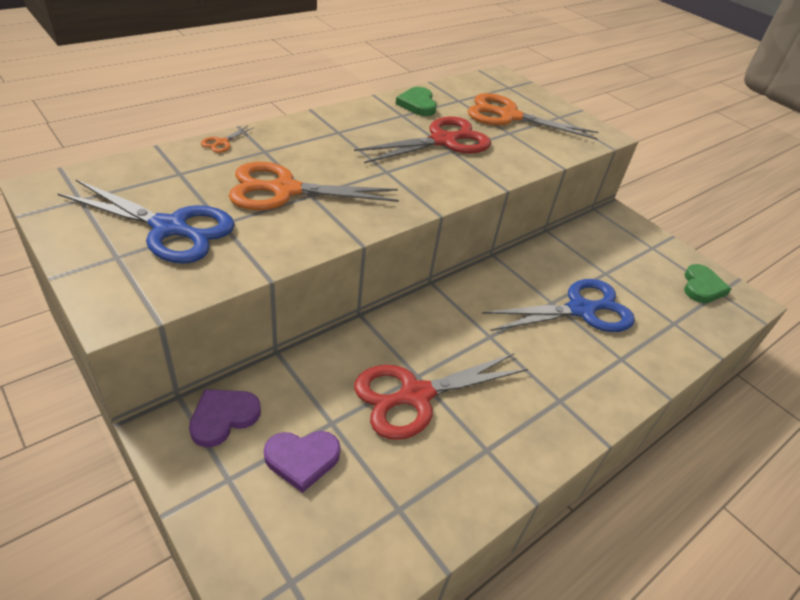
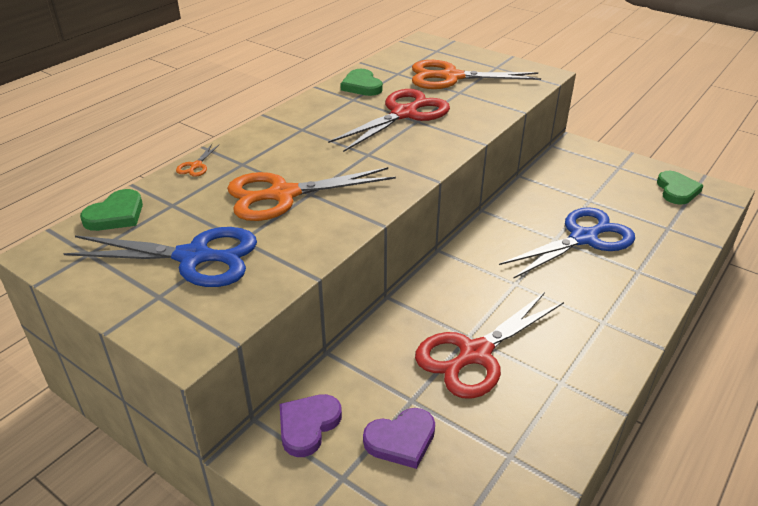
camera: 10 degrees left, 5 degrees down
(125, 170) = (116, 215): none -> green heart

